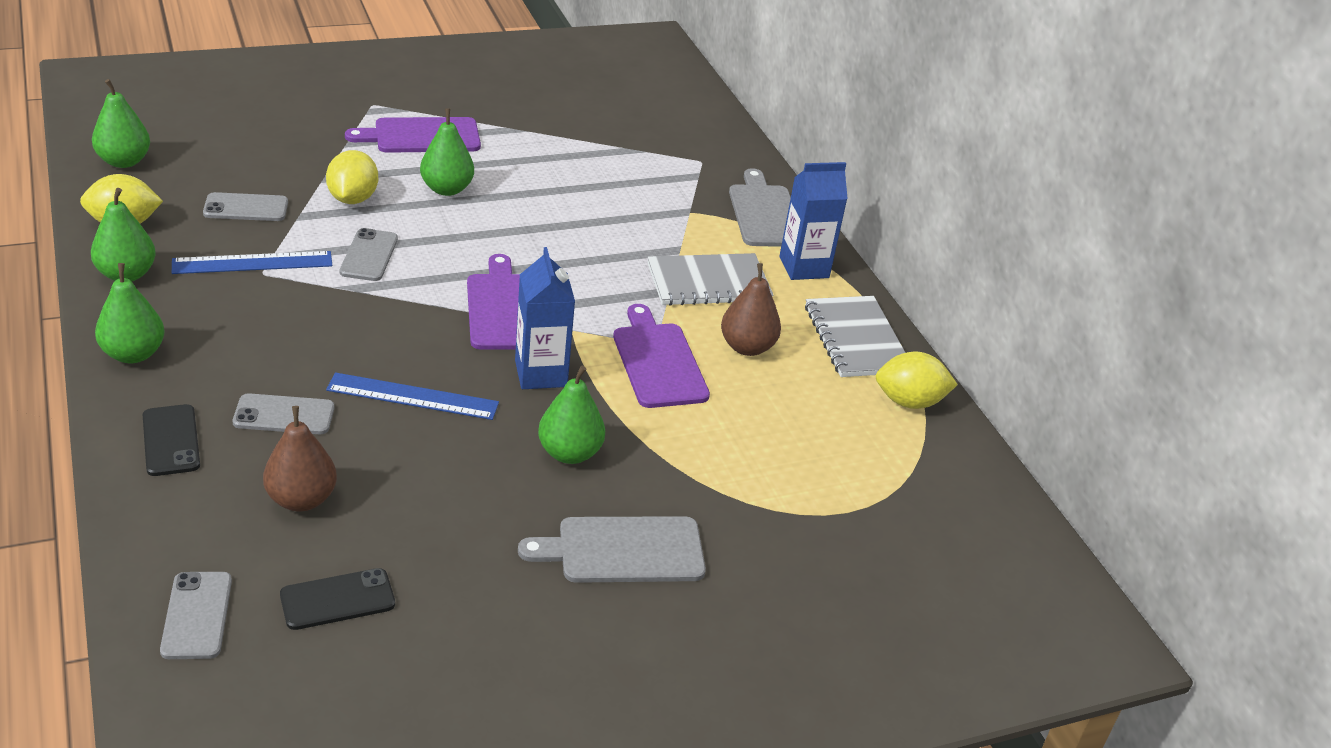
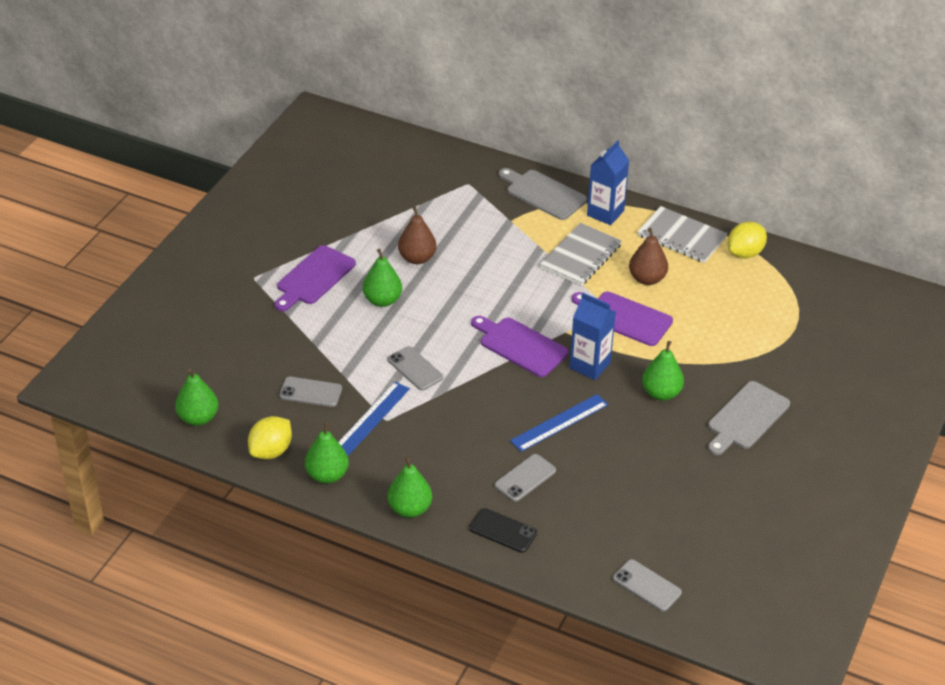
camera: 40 degrees left, 5 degrees up
(246, 208) = (310, 392): grey phone -> grey phone turned 60 degrees clockwise
(301, 499) = (599, 507): brown pear -> brown pear (417, 258)
(337, 599) = (683, 532): black phone -> none
(352, 199) = (350, 343): yellow lemon -> none

